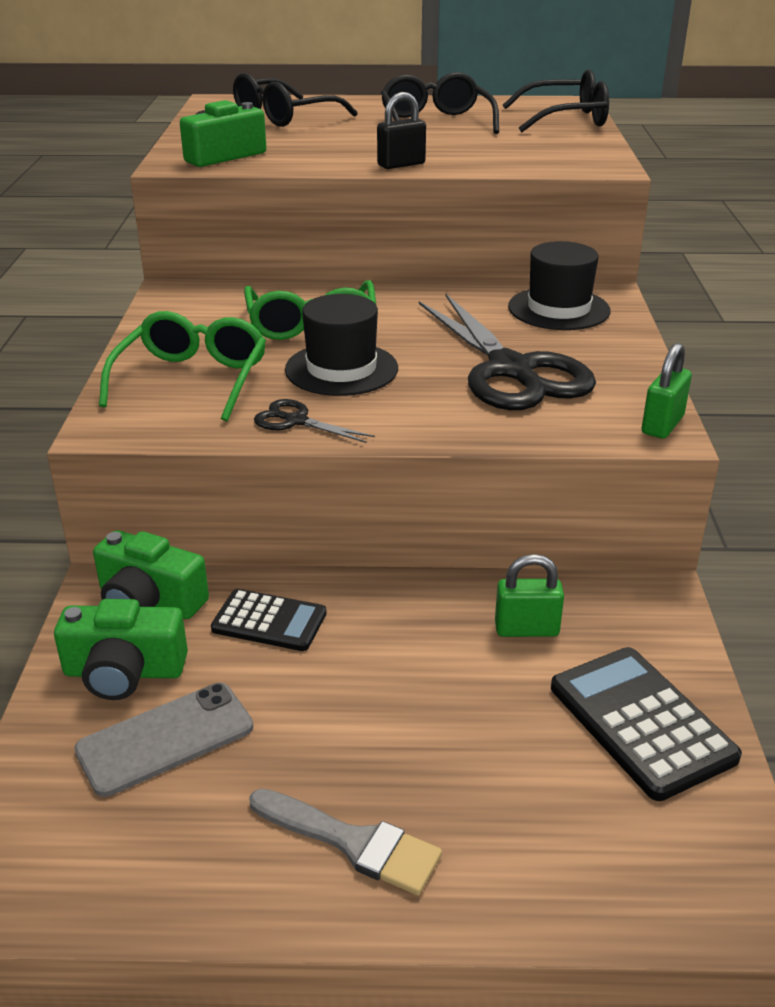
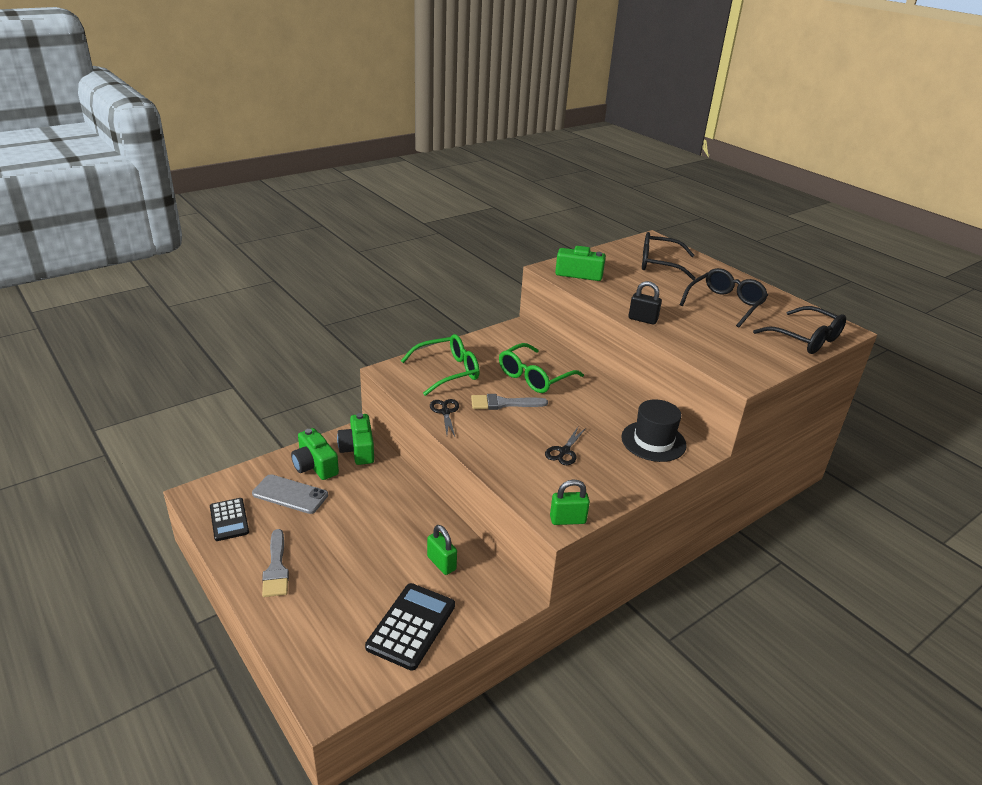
camera: 50 degrees right, 0 degrees up
(269, 621) = (376, 486): black calculator -> black calculator (229, 520)
(341, 369) = (503, 403): black hat -> grey brush
(511, 370) = (564, 451): black scissors -> black scissors, size x0.43

